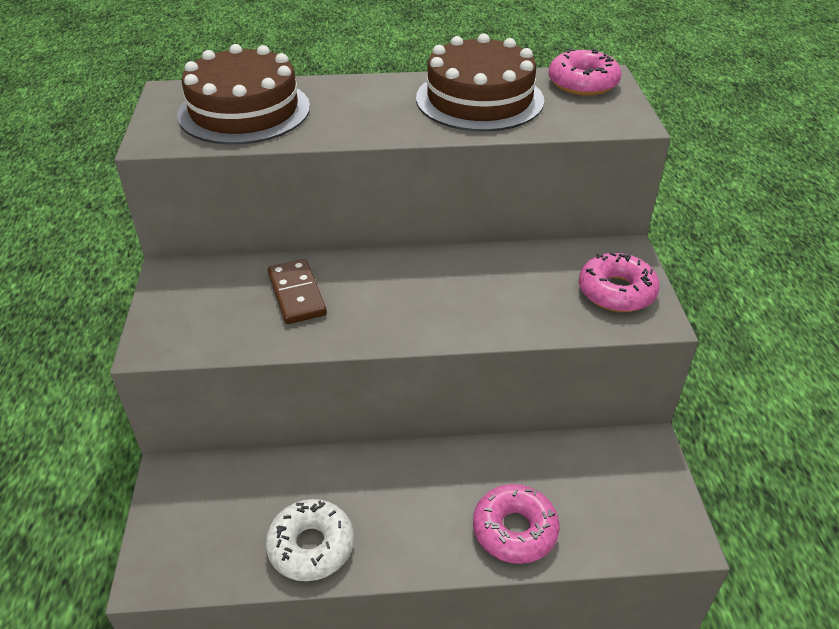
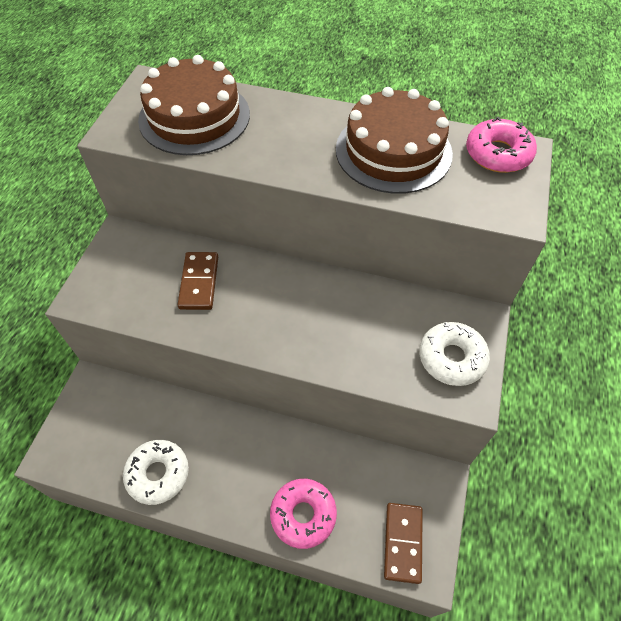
camera: 20 degrees right, 15 degrees up
(616, 292) = (451, 358): pink donut -> white donut
(641, 520) = (402, 542): none -> brown domino

